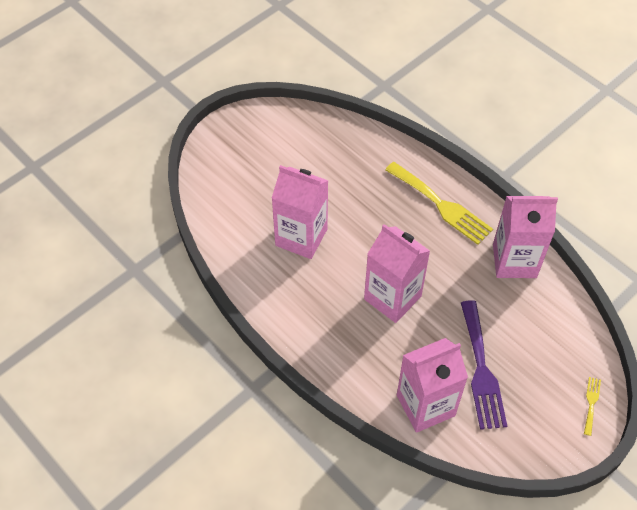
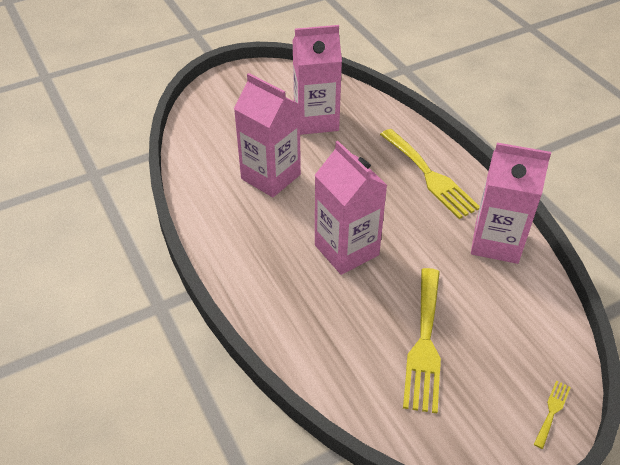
camera: 15 degrees right, 10 degrees down
(425, 405) = (345, 366): pink carton -> pink carton (316, 120)
(481, 370) = (424, 344): purple fork -> yellow fork

